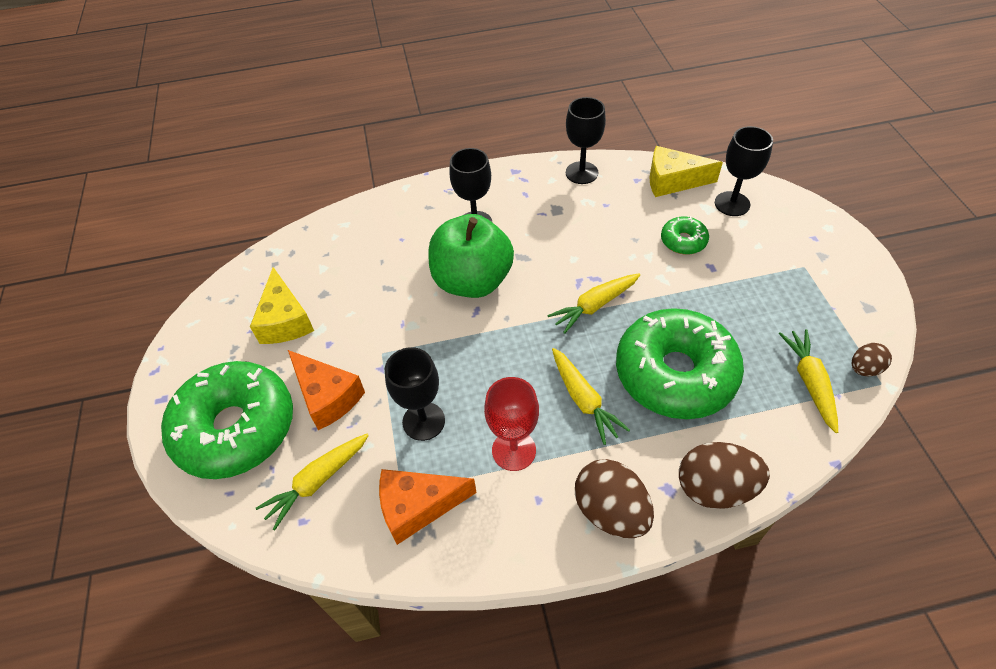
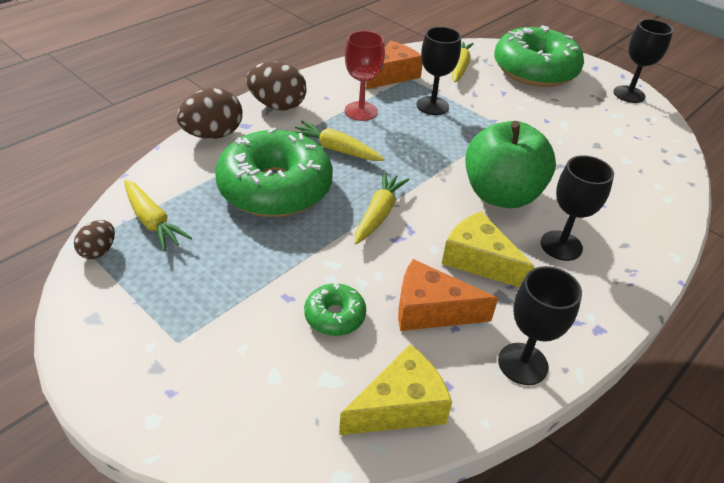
camera: 140 degrees right, 10 degrees down
(285, 320) = (595, 121): yellow cheese -> yellow cheese (478, 260)
(327, 396) = (506, 97): orange cheese -> orange cheese (431, 310)
(732, 204) = (300, 401): black goblet -> black goblet (629, 94)

